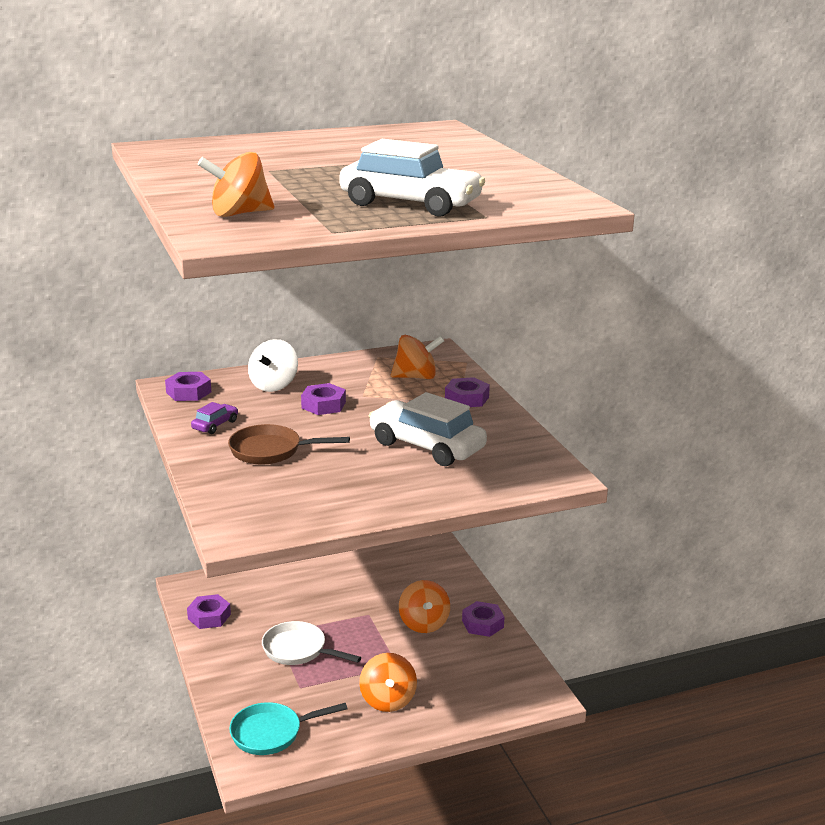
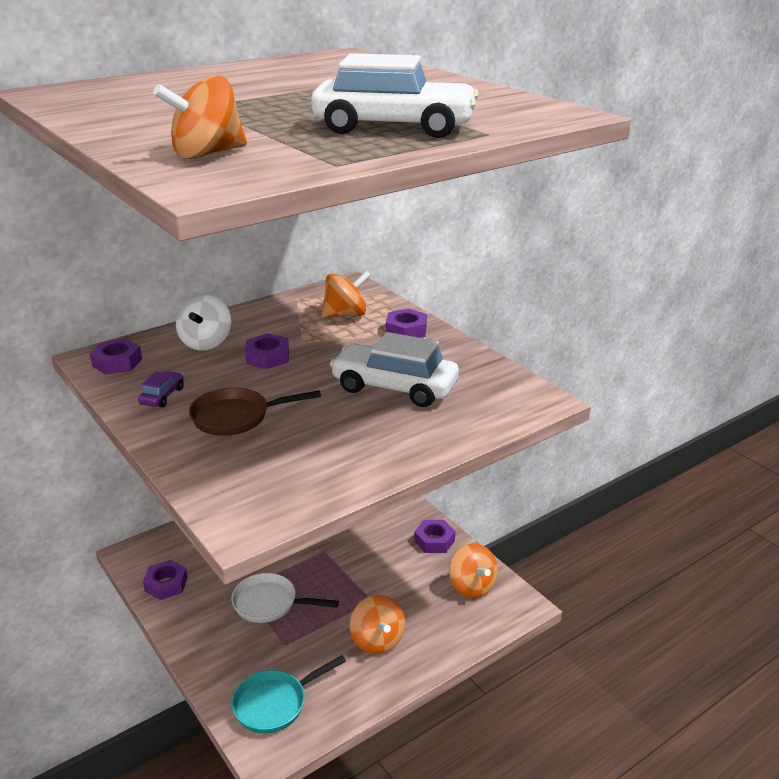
camera: 15 degrees left, 5 degrees up
(424, 624) = (380, 551): orange spinning top -> orange spinning top (472, 586)

